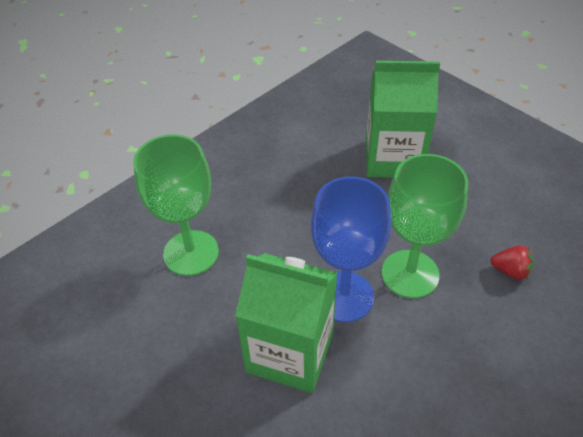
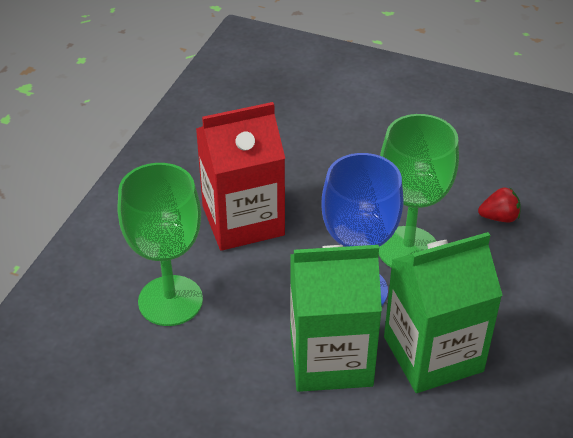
camera: 25 degrees left, 5 degrees down
(284, 203) = (243, 220): none -> red carton
(393, 158) = (332, 143): green carton -> green carton (433, 354)

